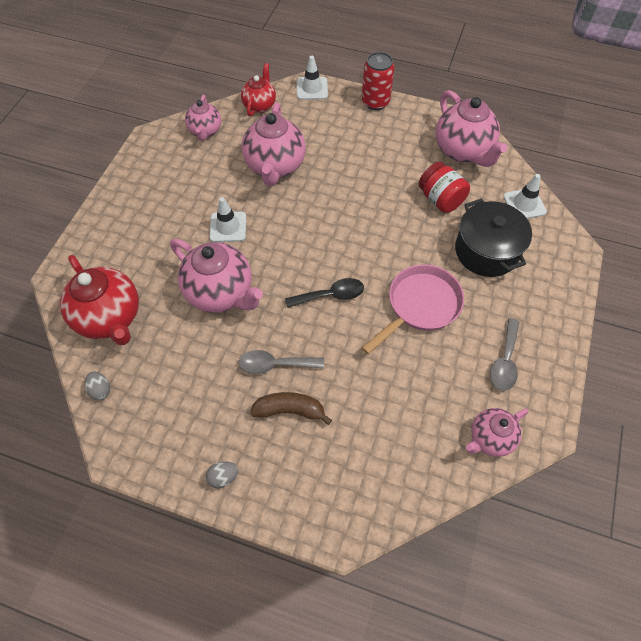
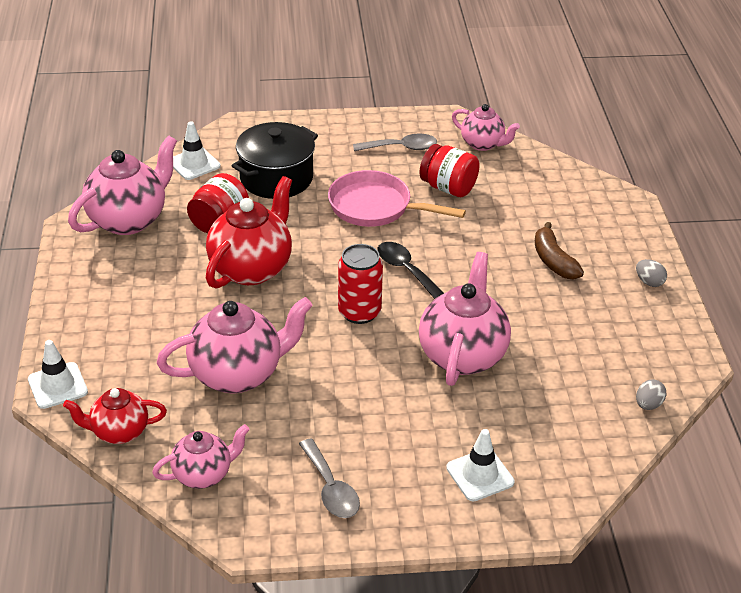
camera: 115 degrees left, 20 degrees down
(110, 318) = (564, 438): red teapot -> red teapot (251, 268)
(228, 227) = (365, 383): white traffic cone -> white traffic cone (480, 475)
(274, 365) = (515, 285): grey spoon -> grey spoon (331, 488)
(375, 102) = (64, 313): red can -> red can (359, 312)
(427, 374) = (448, 188): none -> red jar

